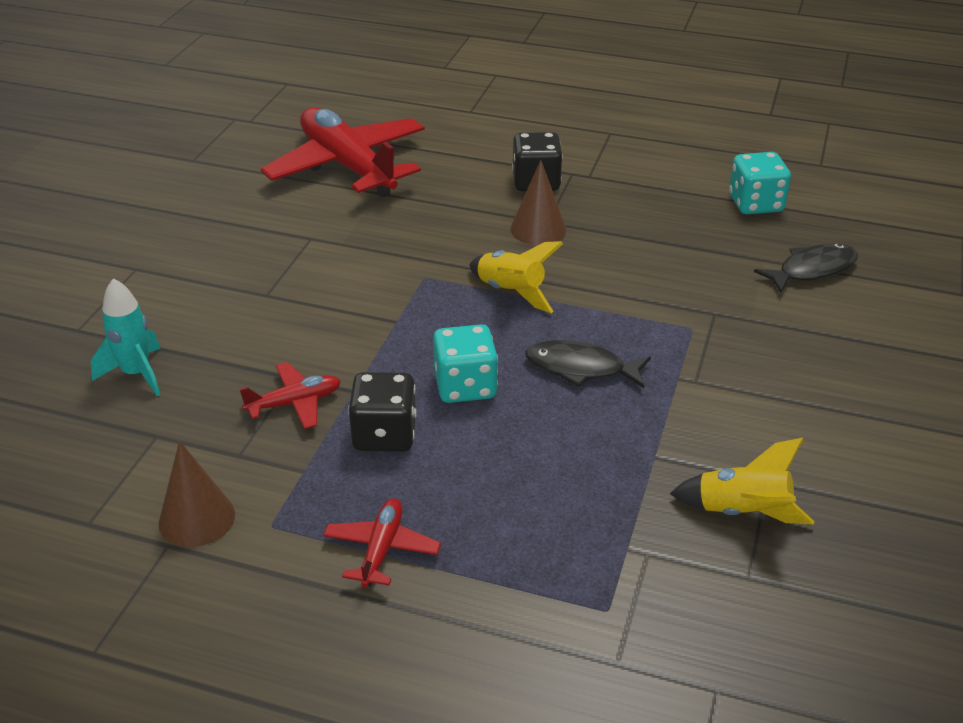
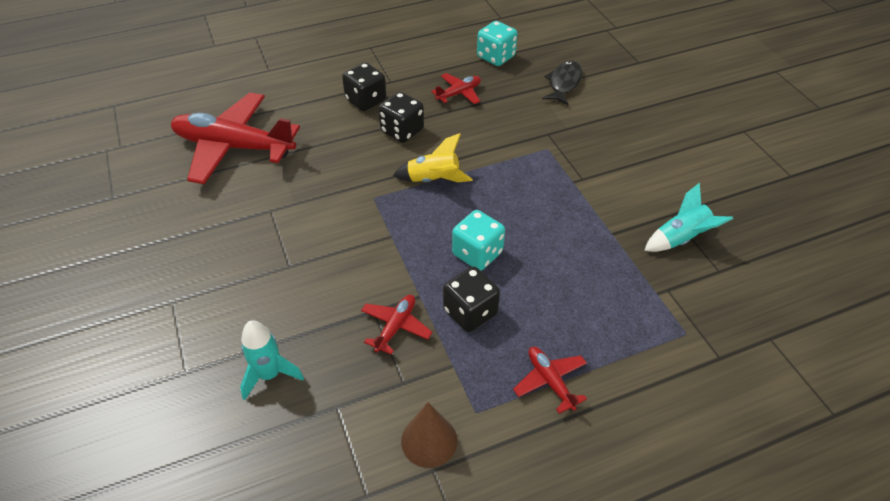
camera: 40 degrees left, 10 degrees up
(538, 229) = (402, 131): brown cone -> black dice
(581, 368) = (522, 205): black fish -> none
(655, 222) = (459, 93): none -> red plane
(742, 512) = (681, 239): yellow rocket -> turquoise rocket

